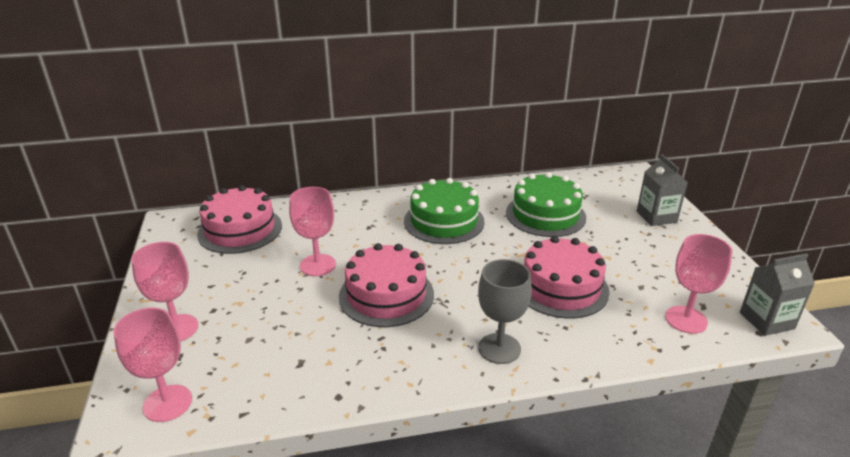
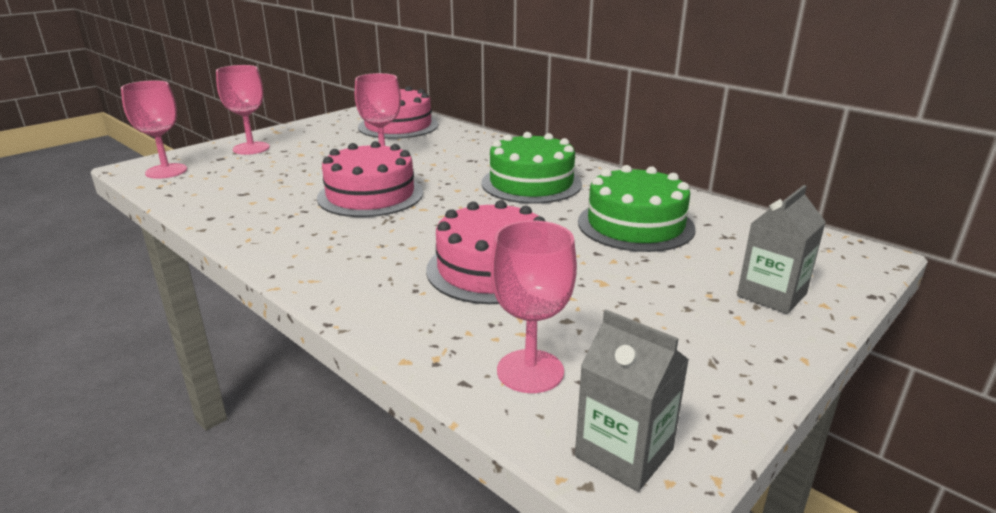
camera: 55 degrees right, 5 degrees down
(499, 348) = (338, 264): grey goblet -> none

